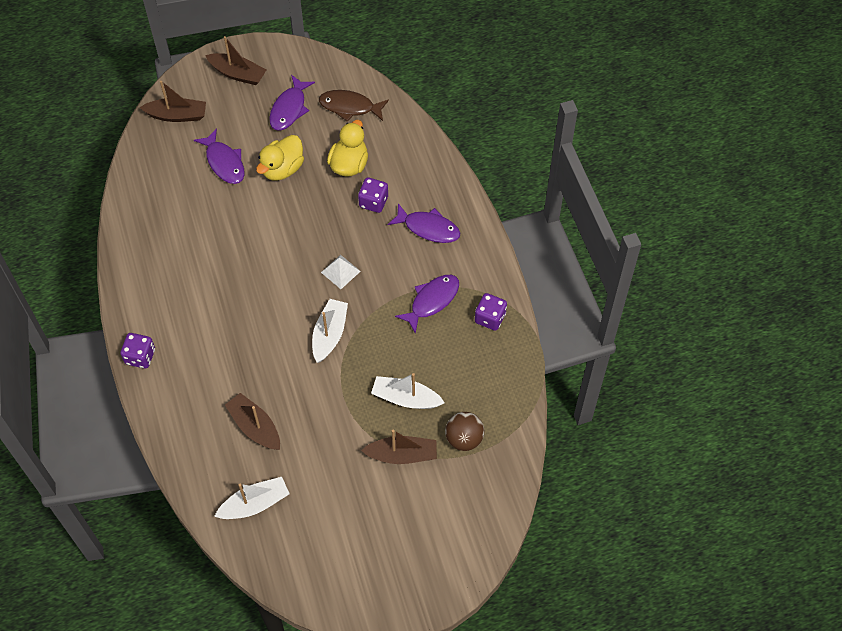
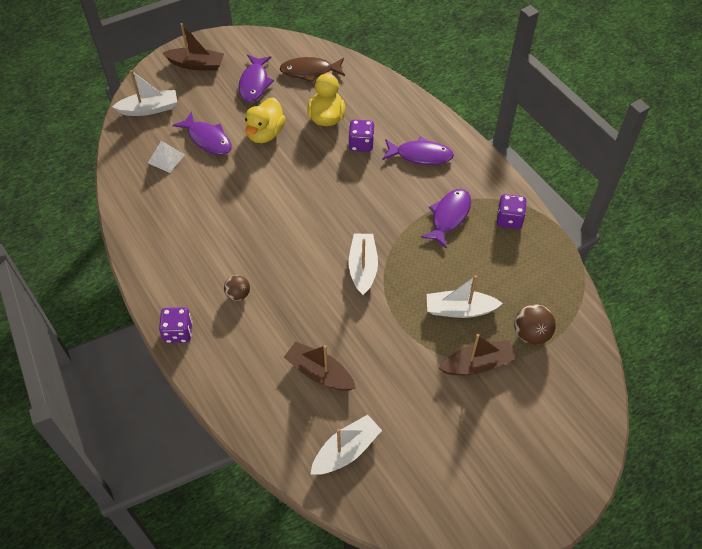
camera: 15 degrees left, 5 degrees down
(177, 115) = (149, 109): brown boat -> white boat
(205, 333) = (238, 294): none -> brown ball
(340, 271) = (352, 209): white pyramid -> white pyramid (166, 158)

